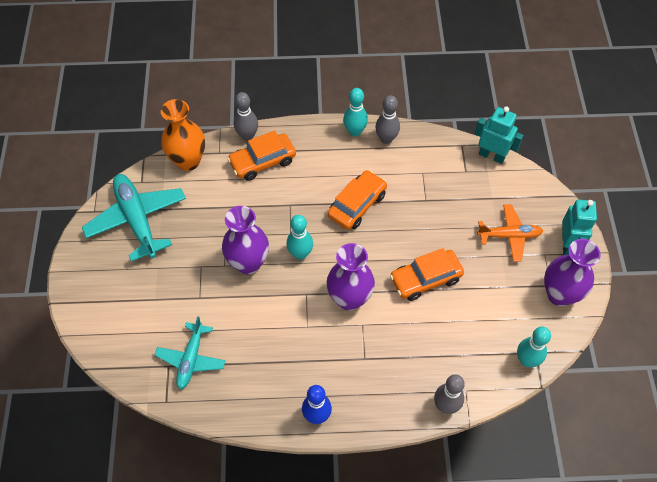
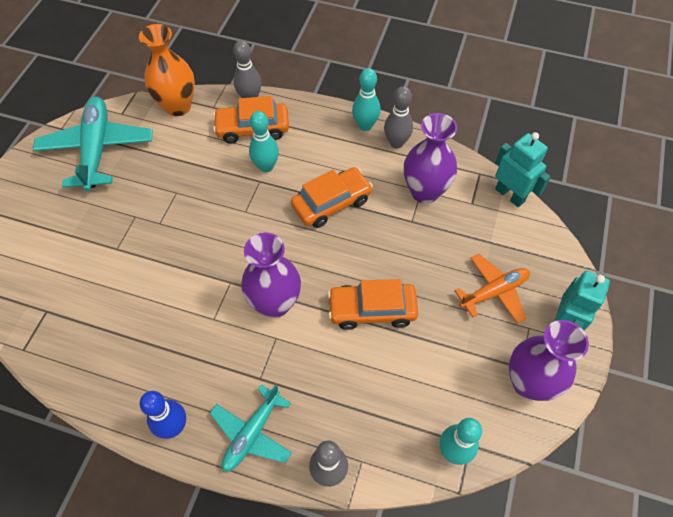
camera: 20 degrees right, 0 degrees up
(191, 359) = (73, 312): turquoise plane -> turquoise plane (252, 433)
(248, 263) = (185, 228): purple vase -> purple vase (424, 192)
(300, 254) = (245, 236): turquoise bowling pin -> turquoise bowling pin (266, 166)
(509, 235) = (494, 292): orange plane -> orange plane turned 45 degrees counterclockwise

